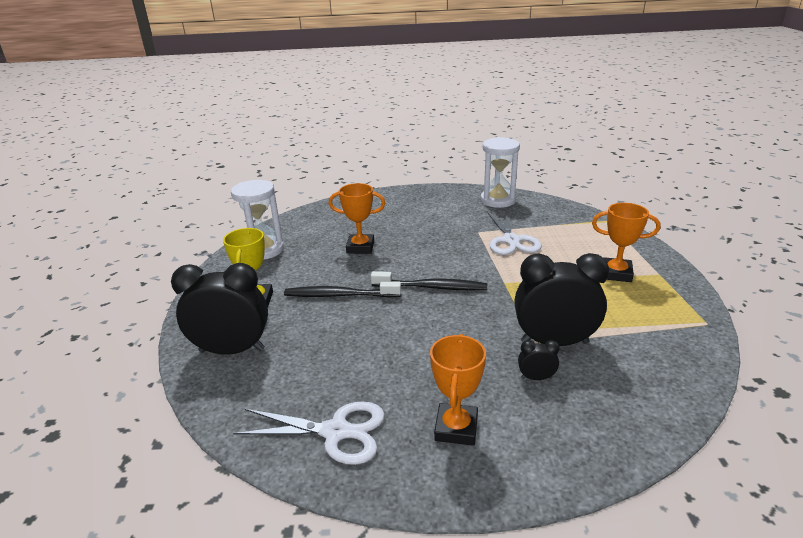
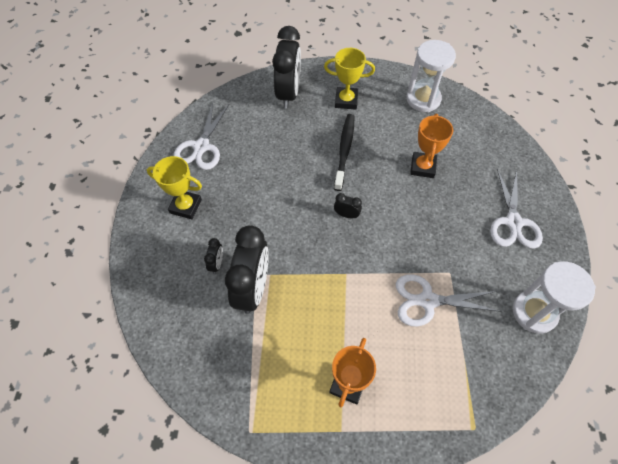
camera: 95 degrees right, 30 degrees up
(416, 207) = (513, 222): none -> white scissors
(431, 287) = (346, 215): black toothbrush -> black clock
(456, 428) = (186, 206): orange trophy -> yellow trophy

